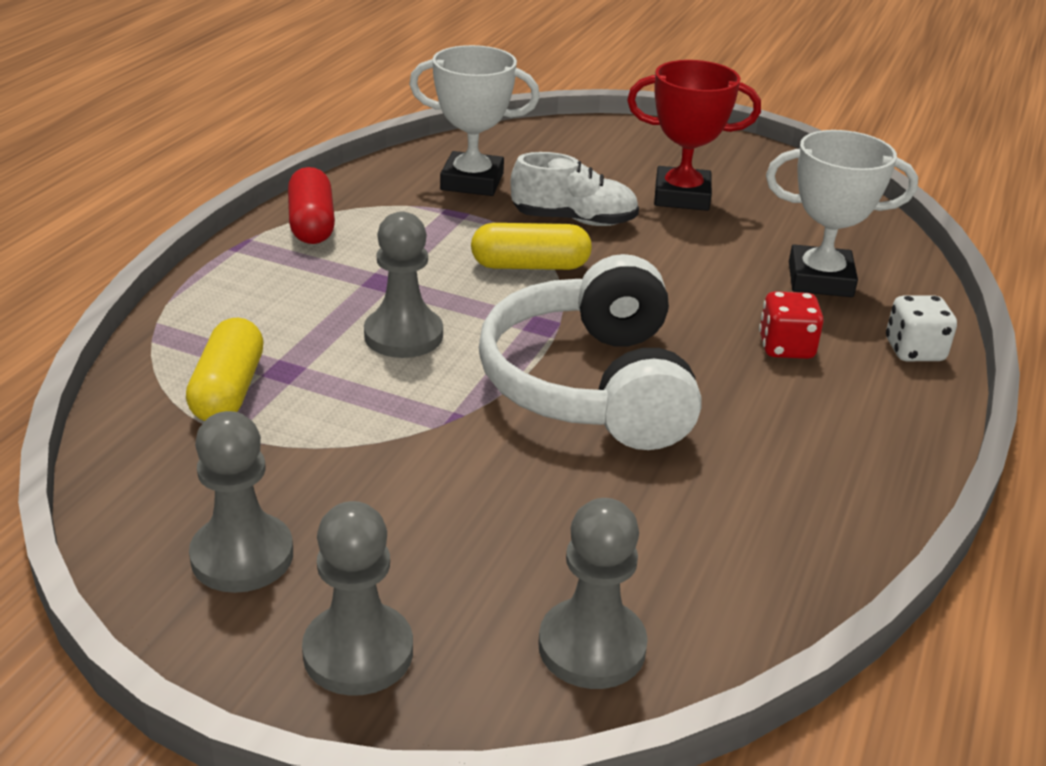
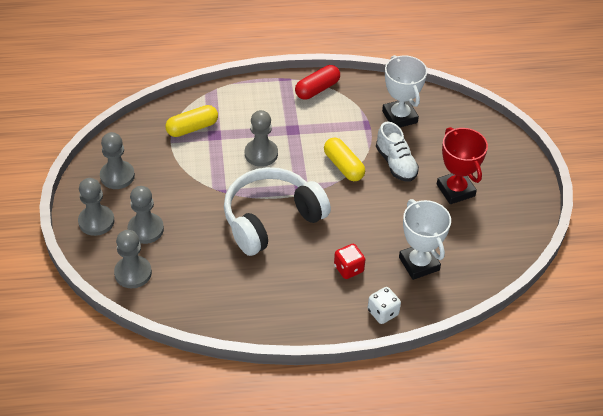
camera: 60 degrees right, 15 degrees up
(465, 571) = (145, 229): none -> grey pawn

